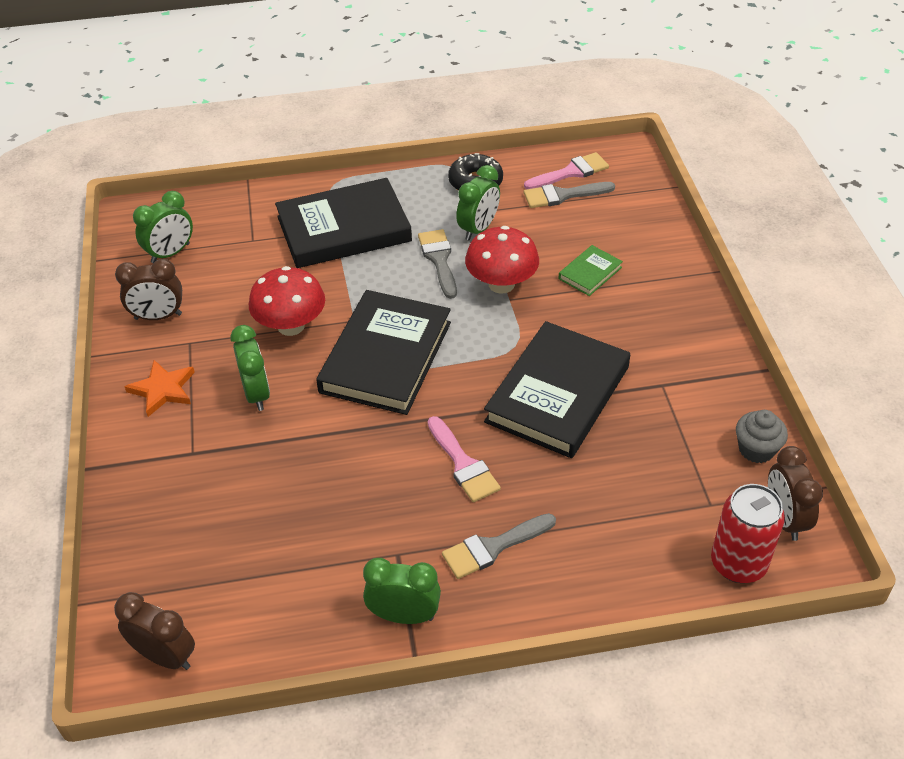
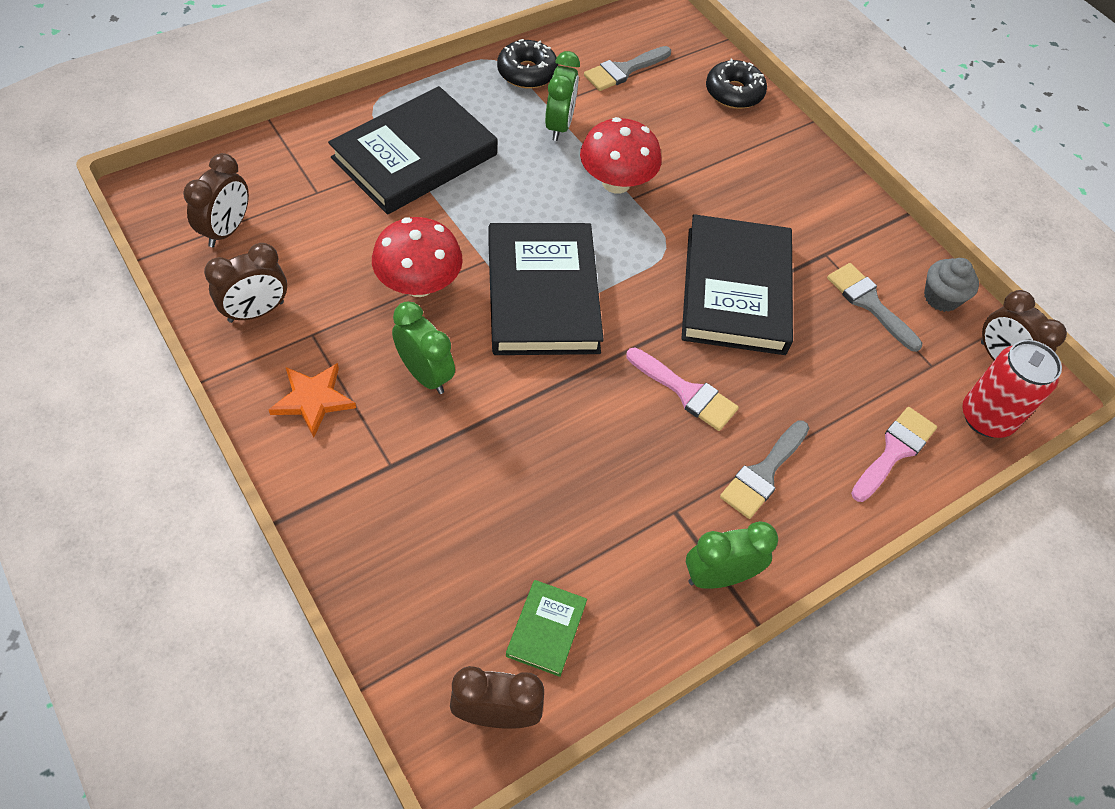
camera: 30 degrees left, 10 degrees up
(170, 253) = (226, 230): green clock -> brown clock
(439, 260) = (537, 170): grey brush -> grey brush (869, 303)
(571, 172) = (618, 43): pink brush -> pink brush (894, 451)
(590, 273) = (696, 150): green book -> green book (546, 629)
(655, 232) = (734, 92): none -> black donut

